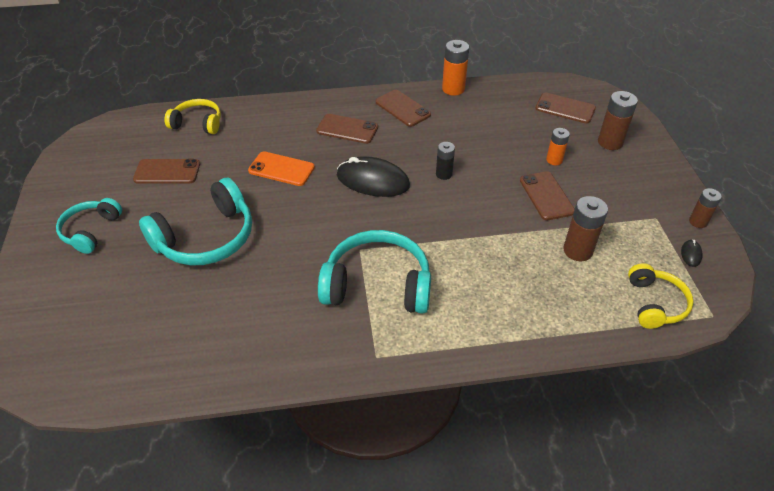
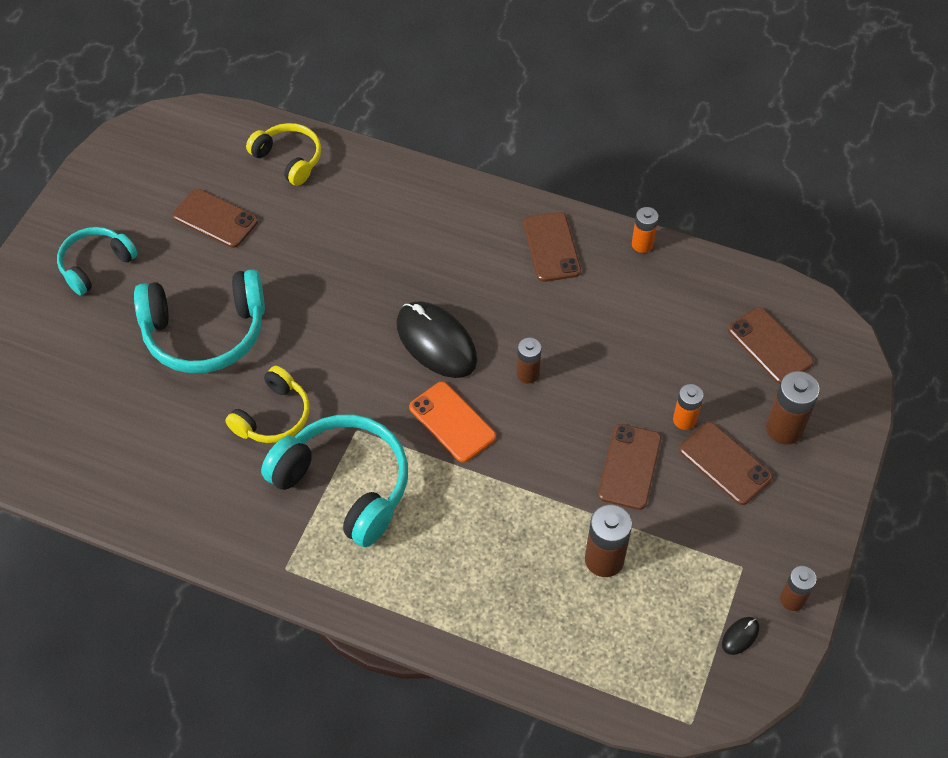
camera: 30 degrees right, 10 degrees up
(281, 169) = (342, 274): orange phone -> orange phone (452, 422)
(347, 129) = (459, 249): brown phone -> brown phone (725, 463)
(444, 174) = (527, 374): black battery -> brown battery
(453, 89) = (642, 244): orange battery -> orange battery, size x0.64
(655, 303) = (636, 672): yellow headphones -> yellow headphones (273, 416)

